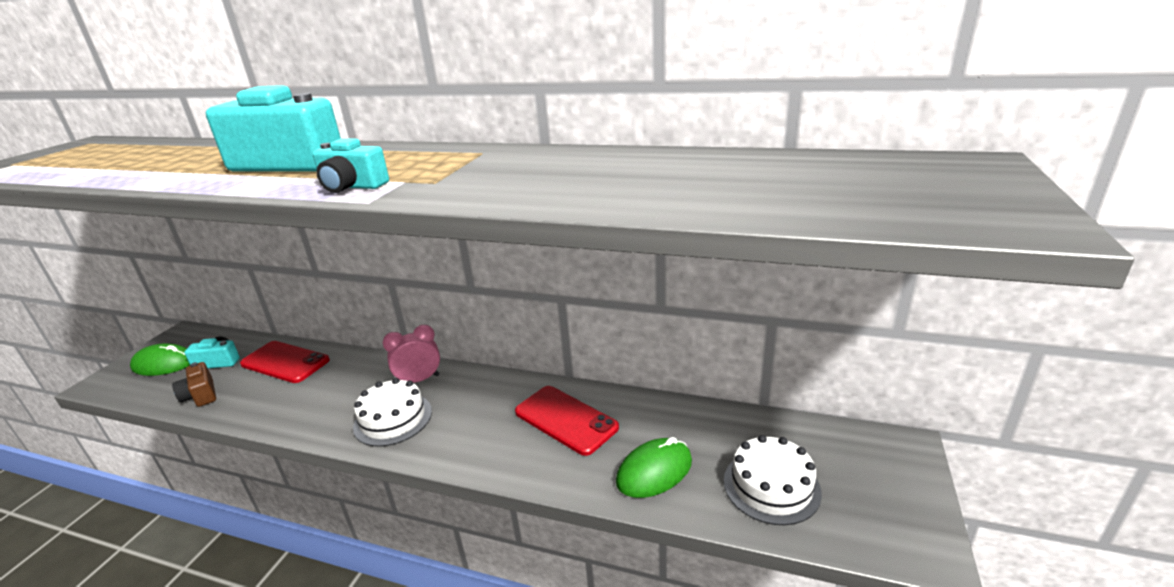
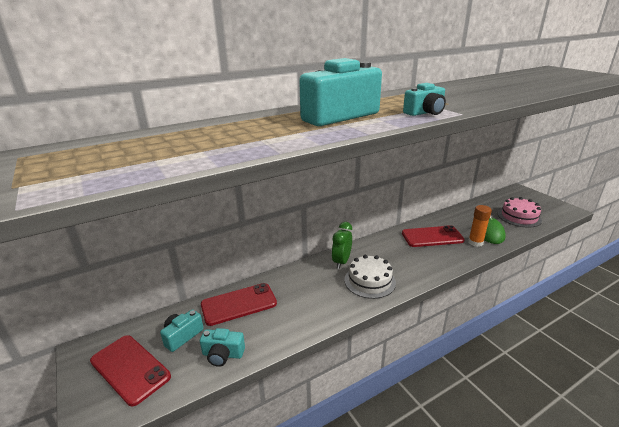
camera: 50 degrees left, 0 degrees up
(164, 364) = (130, 369): green mouse -> red phone
(201, 395) = (223, 354): brown camera -> turquoise camera
(419, 380) = (341, 262): pink clock -> green clock
(599, 468) = (475, 242): none -> orange glue stick
(771, 486) = (519, 217): white cake -> pink cake

